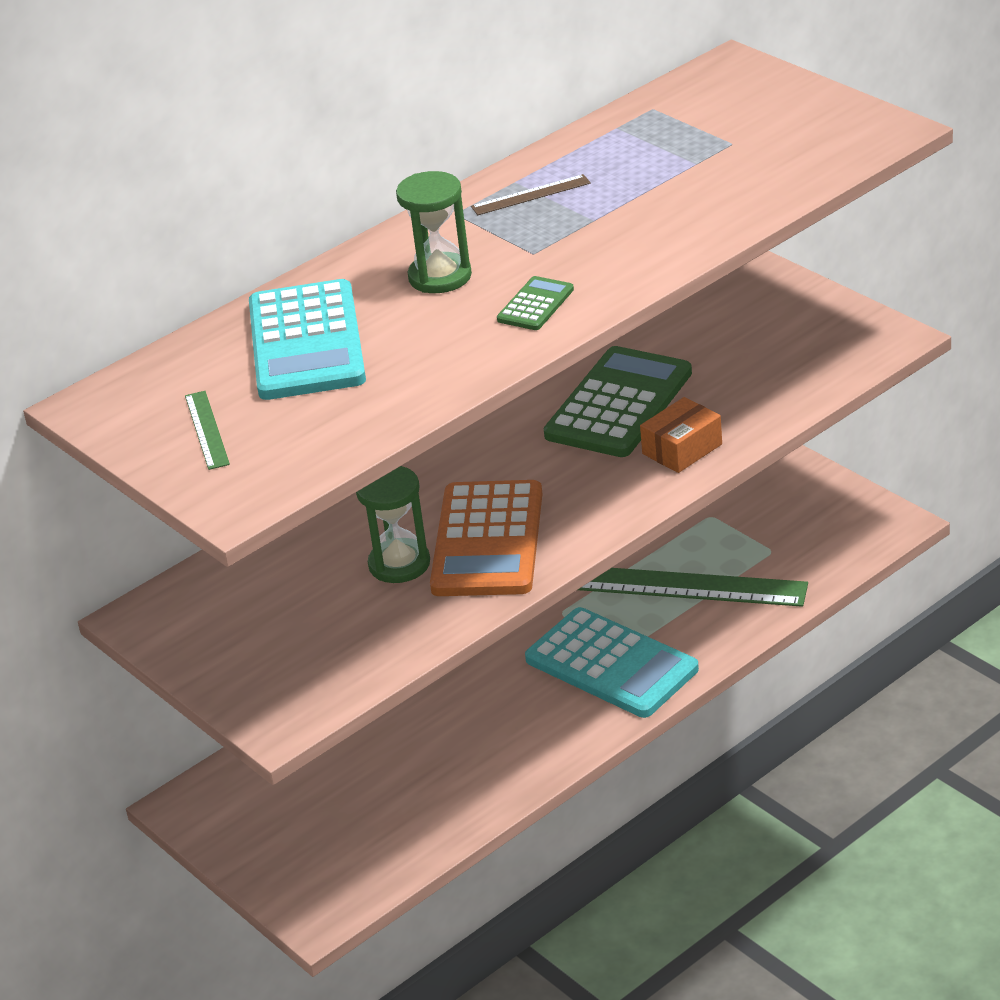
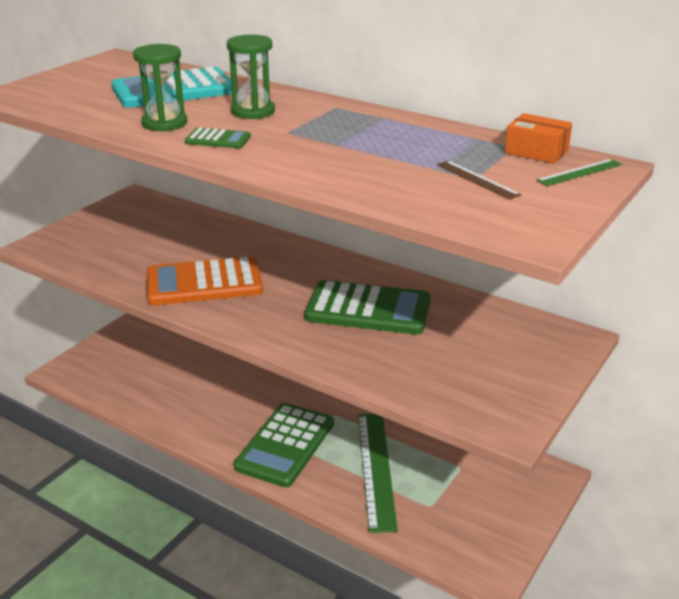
camera: 70 degrees right, 5 degrees down
(207, 430) = (83, 81): green ruler -> green ruler (579, 172)
(399, 564) = (179, 258): green hourglass -> green hourglass (164, 123)
(530, 195) = (367, 124): brown ruler -> brown ruler (477, 179)
(611, 665) = (285, 445): turquoise calculator -> green calculator
(682, 449) = (319, 342): orange box -> orange box (536, 151)

